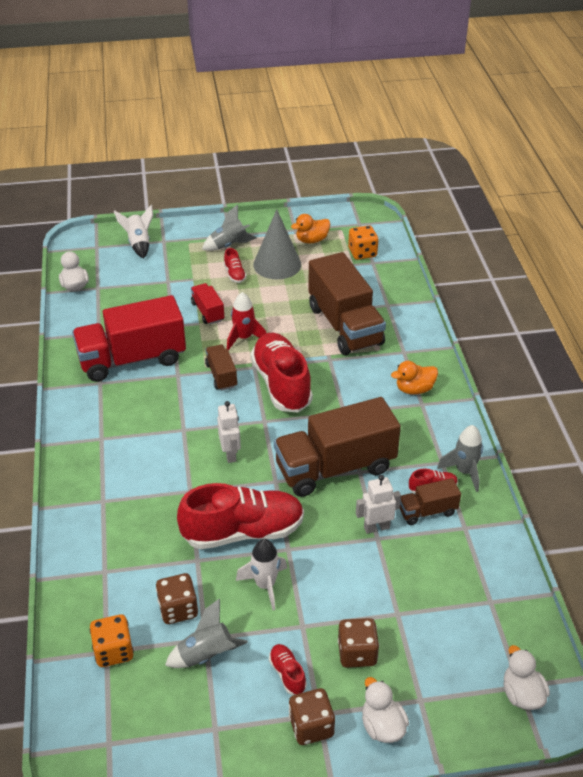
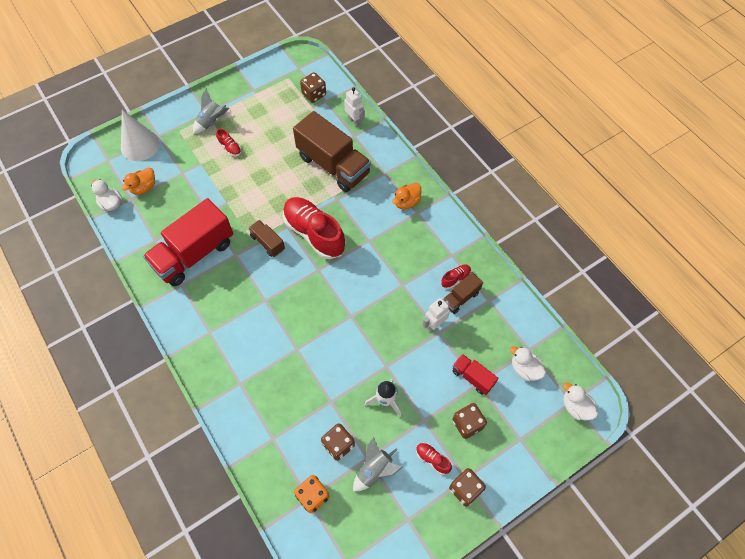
camera: 25 degrees left, 20 degrees up
(139, 244) = (140, 145): white rocket -> white cone
(208, 312) = (228, 190): red truck -> red truck (472, 377)
(230, 454) = (309, 307): white robot -> white robot (354, 121)
(243, 532) = (350, 366): red shoe -> none
(244, 338) = (267, 203): red rocket -> none
(277, 264) = (257, 127): grey cone -> none
(312, 240) = (271, 95): orange duck -> orange duck (144, 188)
(335, 467) = (385, 288): brown truck -> none
(362, 253) = (314, 94): orange dice -> brown dice
(382, 726) = (507, 468): white duck -> white duck (525, 369)
(464, 472) = (469, 257): grey rocket -> none

